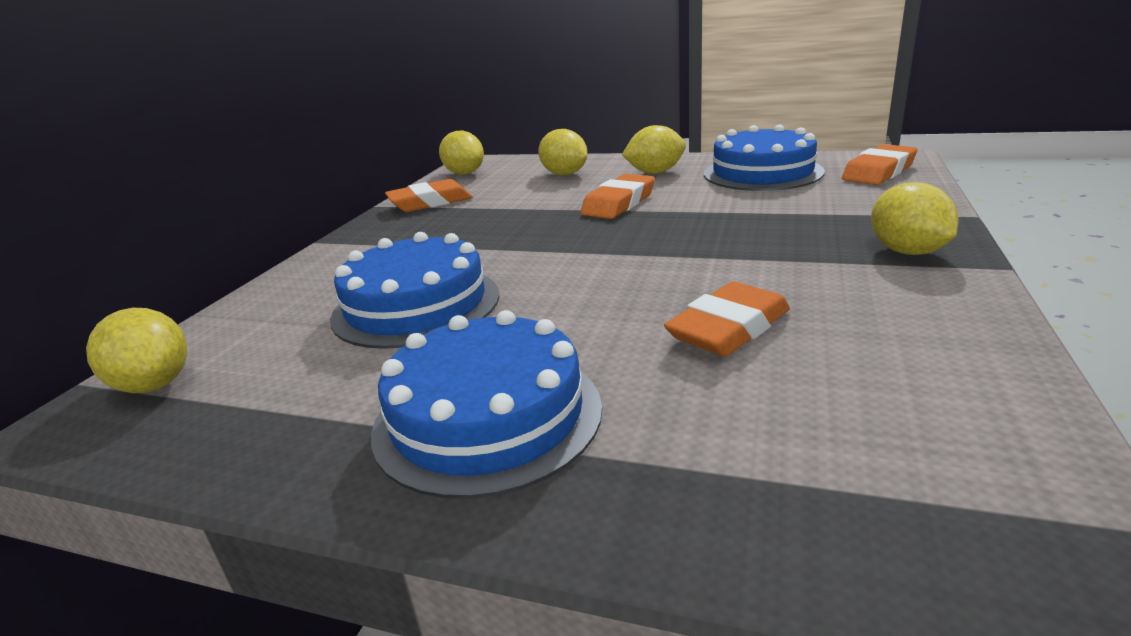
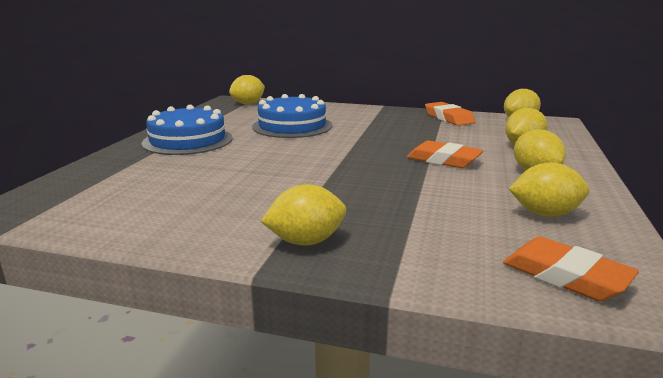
camera: 85 degrees right, 5 degrees down
(729, 328) = (225, 178): orange eraser -> none
(762, 173) = (545, 214): blue cake -> yellow lemon

